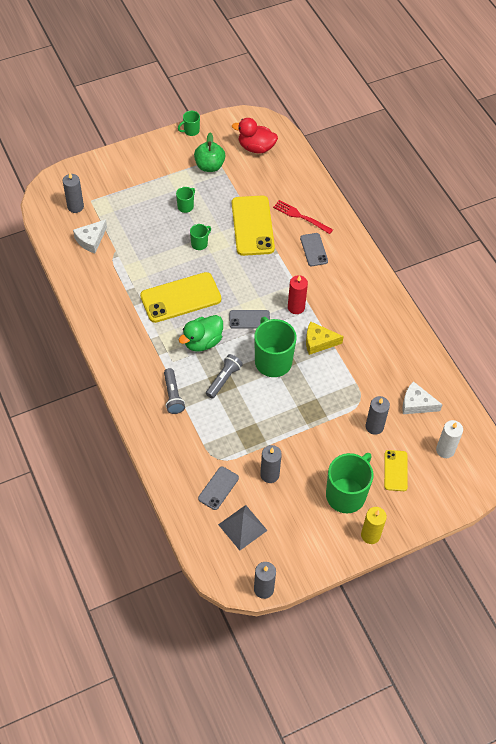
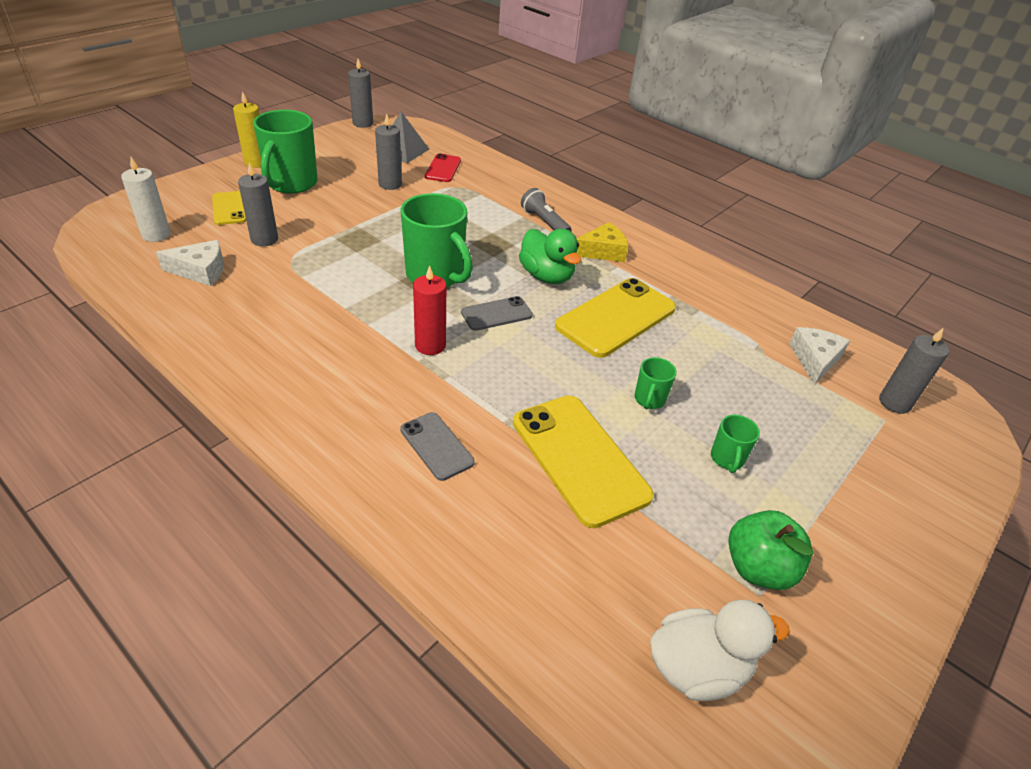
camera: 155 degrees right, 15 degrees down
(191, 131) = (880, 657): green mug -> none
(202, 342) = (546, 276): green duck -> green duck turned 120 degrees clockwise
(218, 488) = (443, 168): grey phone -> red phone
(224, 379) = (492, 246): grey flashlight -> none
(256, 147) = (697, 668): red duck -> white duck
(300, 216) = (493, 508): red fork -> none
(318, 342) = (374, 309): yellow cheese -> yellow cheese (602, 251)

